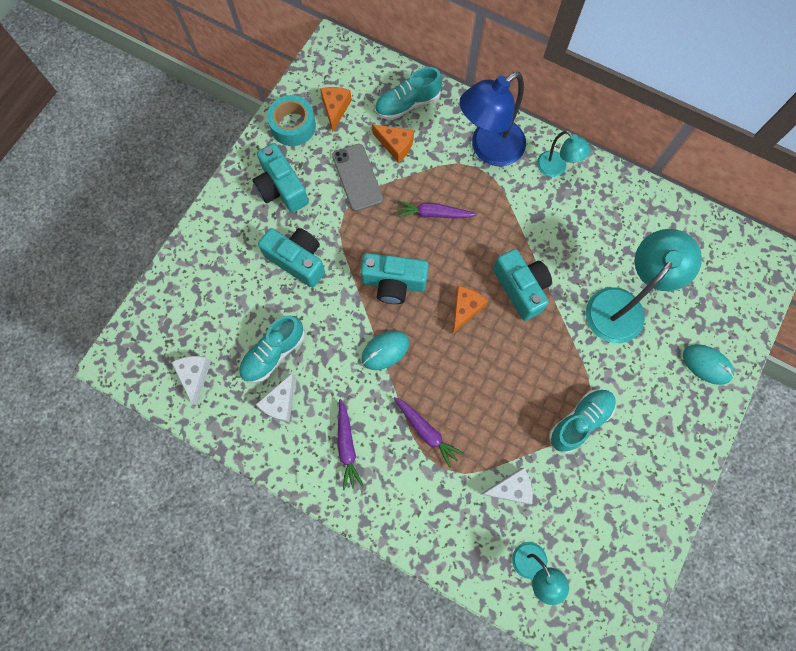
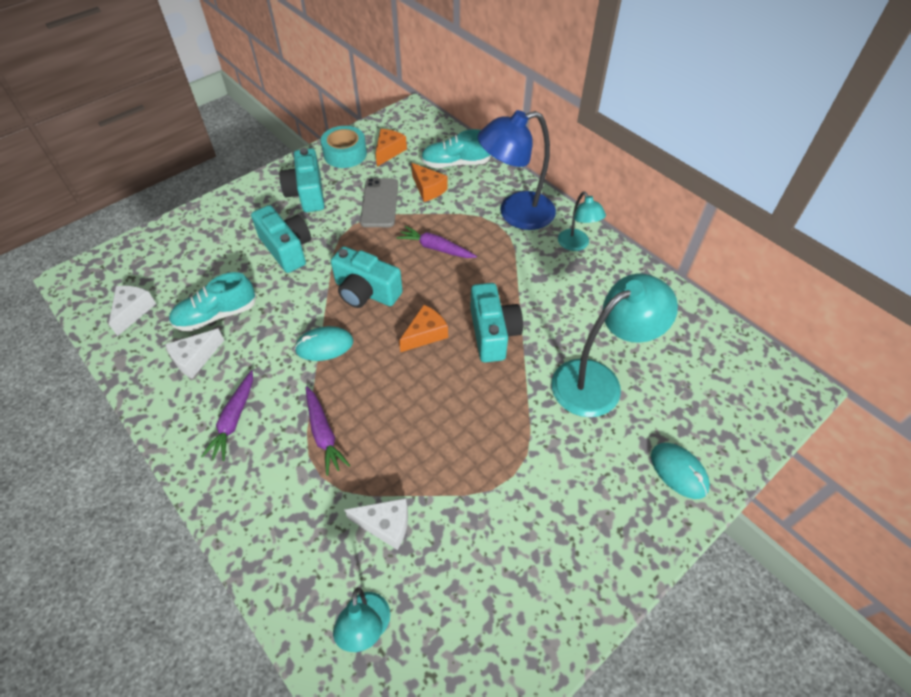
camera: 20 degrees right, 20 degrees down
(579, 421) = (499, 481): turquoise shoe -> none

